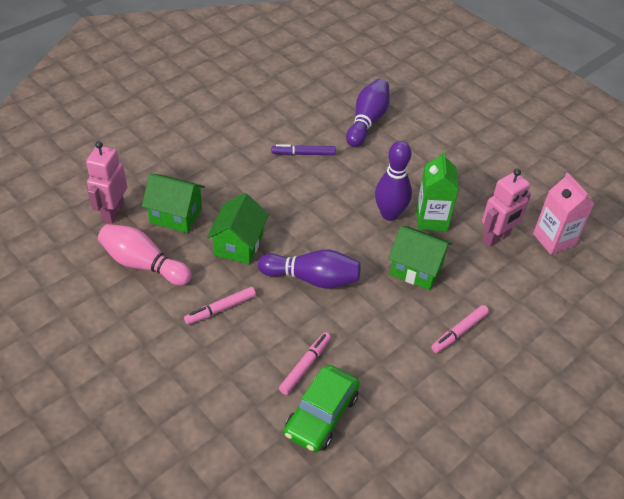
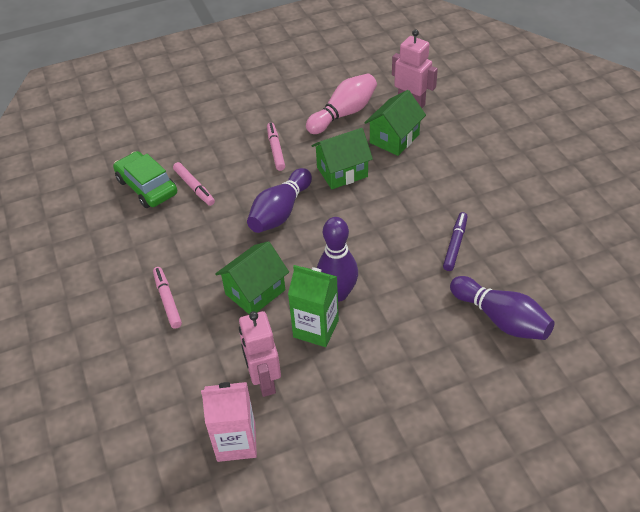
camera: 115 degrees right, 0 degrees up
(238, 244) = (342, 172): green house -> green house turned 60 degrees counterclockwise

